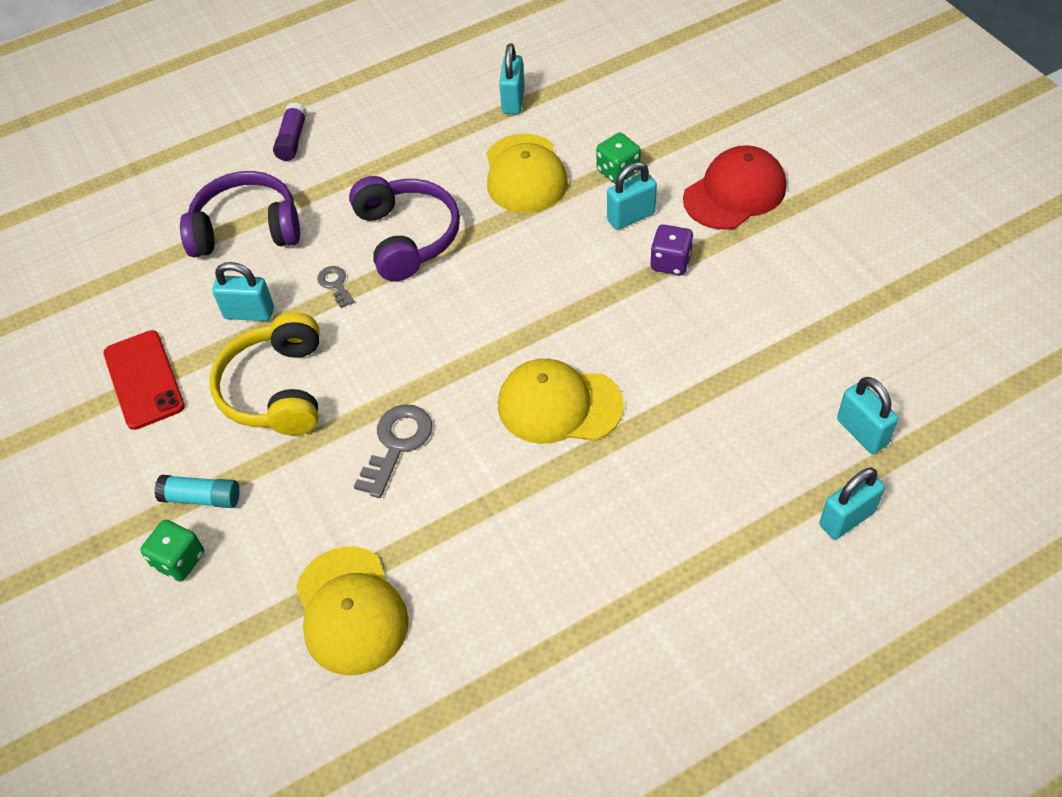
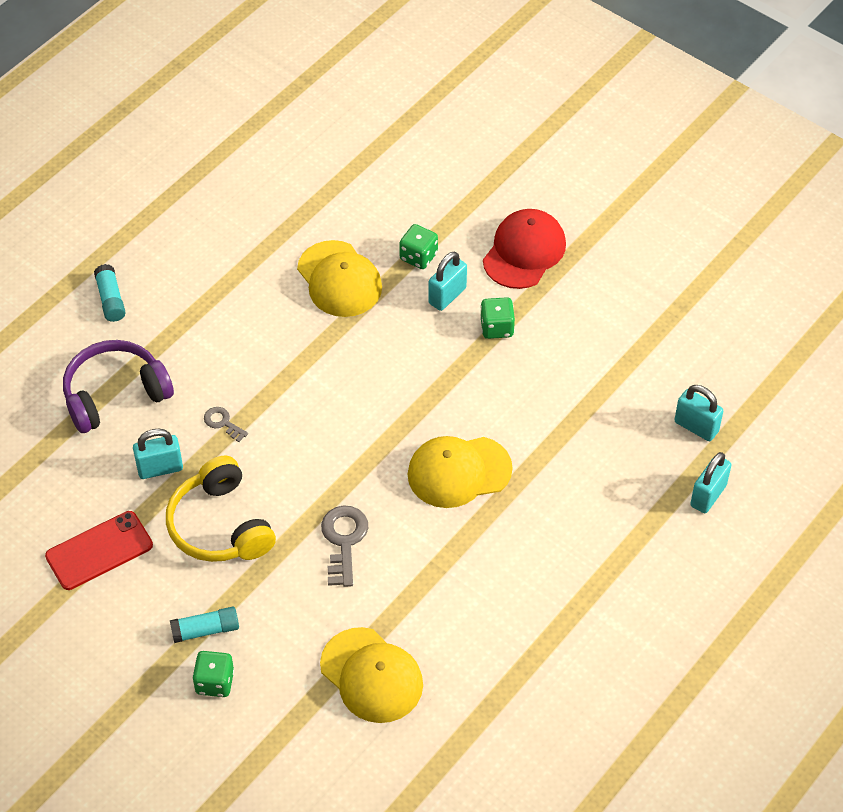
camera: 25 degrees left, 0 degrees up
(144, 379) = (99, 551): red phone -> red phone turned 75 degrees counterclockwise
(292, 140) = (111, 299): purple glue stick -> turquoise glue stick
(407, 237) = (264, 364): purple headphones -> none
(513, 101) = (296, 211): turquoise padlock -> none
(670, 262) = (497, 328): purple dice -> green dice

